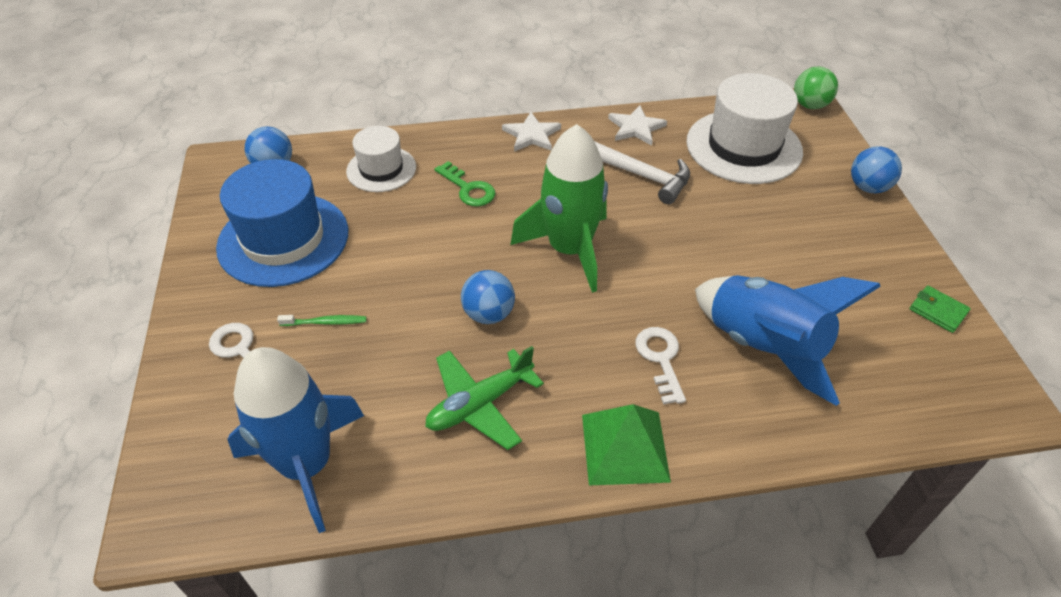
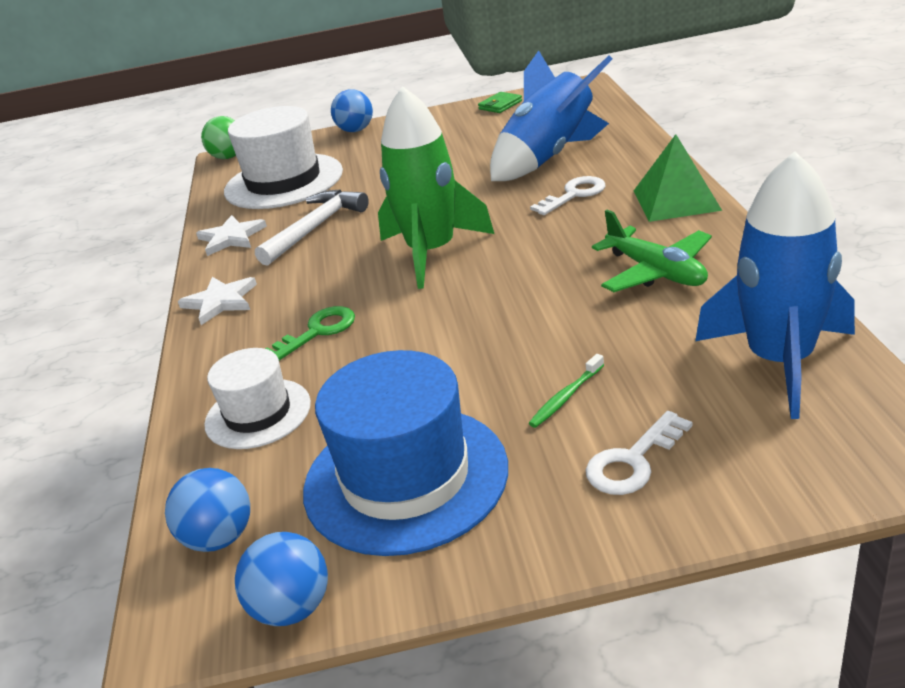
camera: 85 degrees left, 15 degrees down
(325, 322) = (566, 397): green toothbrush -> green toothbrush turned 135 degrees counterclockwise
(489, 314) = (533, 285): blue ball -> blue ball (292, 608)
(660, 359) = (574, 195): white key -> white key turned 150 degrees clockwise

